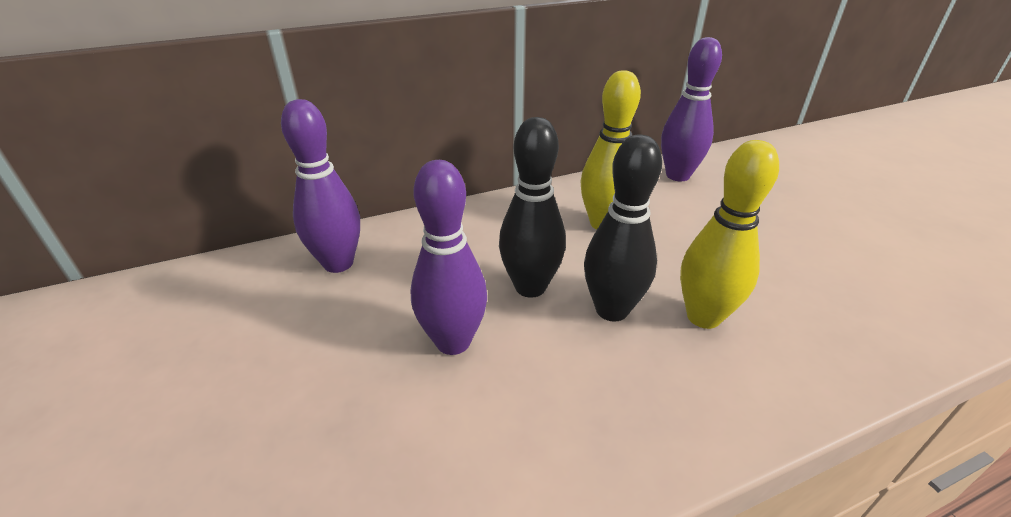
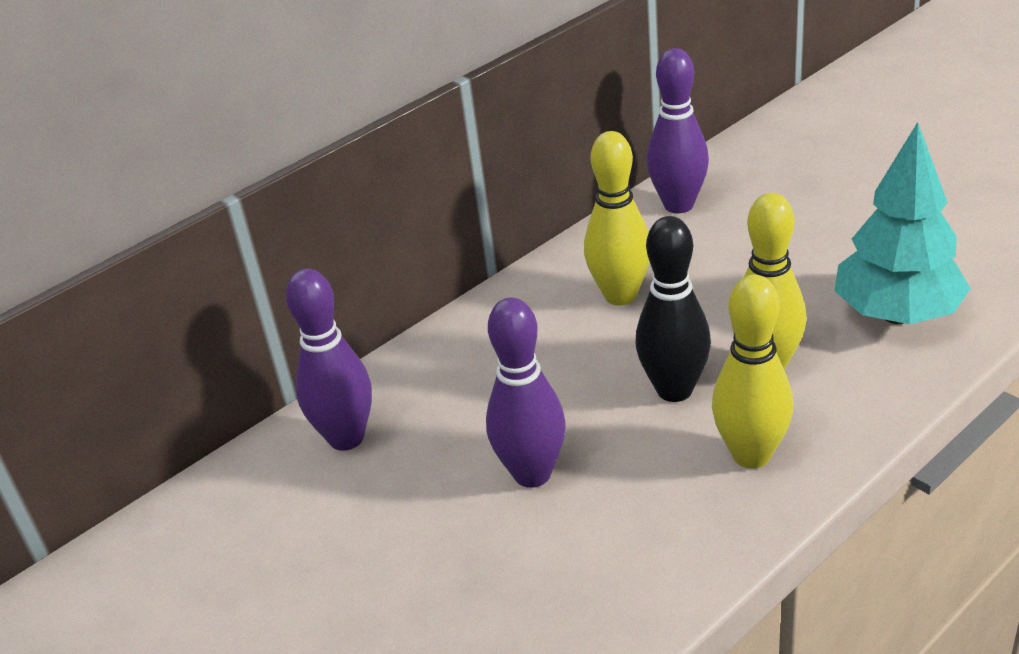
camera: 15 degrees left, 0 degrees up
(530, 287) = (578, 394): black bowling pin -> none
(657, 396) = (751, 455): none -> yellow bowling pin
(844, 308) = (897, 314): none -> turquoise tree

